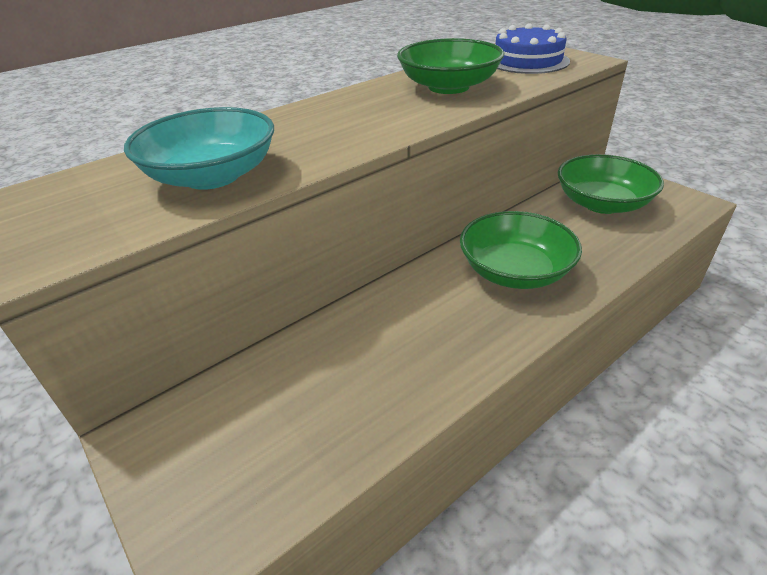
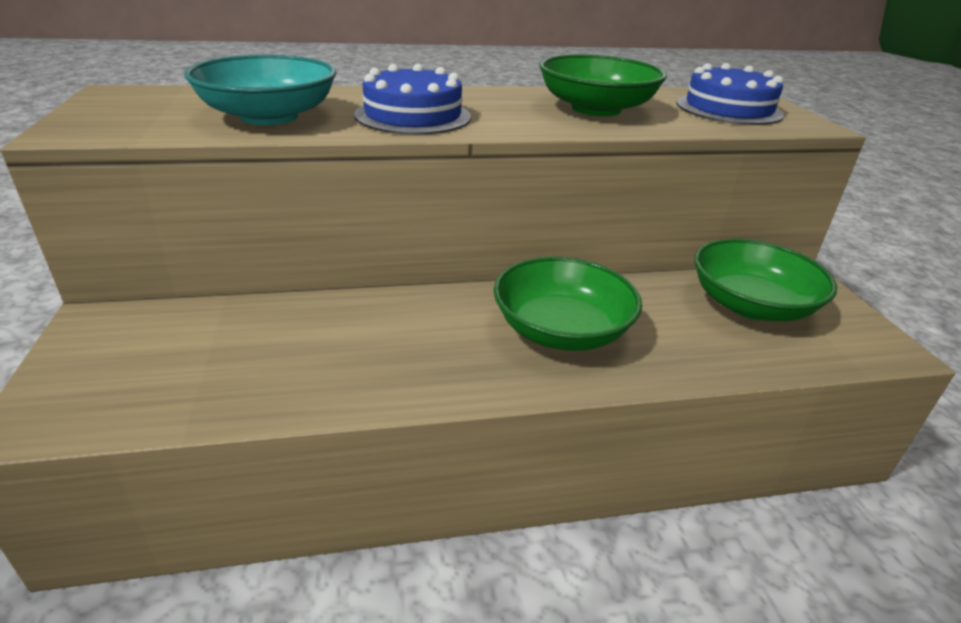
camera: 25 degrees right, 5 degrees down
(330, 135) = (413, 115): none -> blue cake

